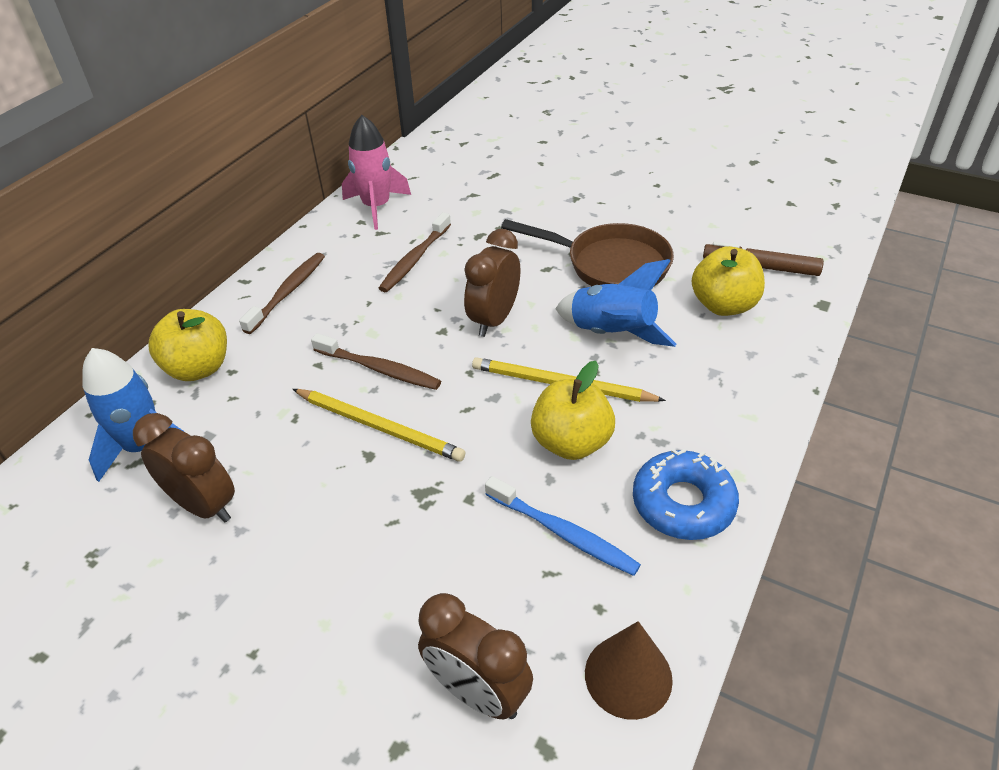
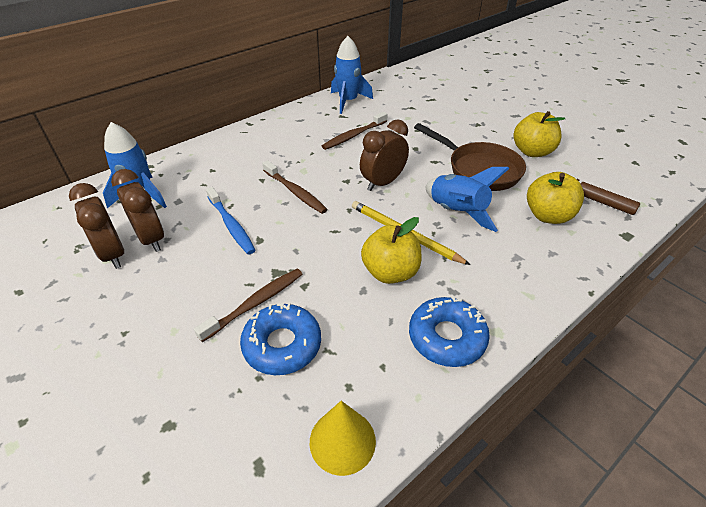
camera: 20 degrees right, 0 degrees up
(199, 368) = (195, 163): yellow apple -> yellow apple (532, 152)
(288, 292) = (269, 135): brown toothbrush -> brown toothbrush (255, 303)
(376, 207) = (348, 101): pink rocket -> blue rocket
(379, 427) = (275, 225): yellow pencil -> none
(478, 692) = (237, 410): brown clock -> brown clock (113, 254)
(486, 587) = (282, 345): none -> blue donut
(563, 533) = (352, 328): blue toothbrush -> blue toothbrush (231, 225)
(628, 676) = (342, 441): brown cone -> yellow cone

